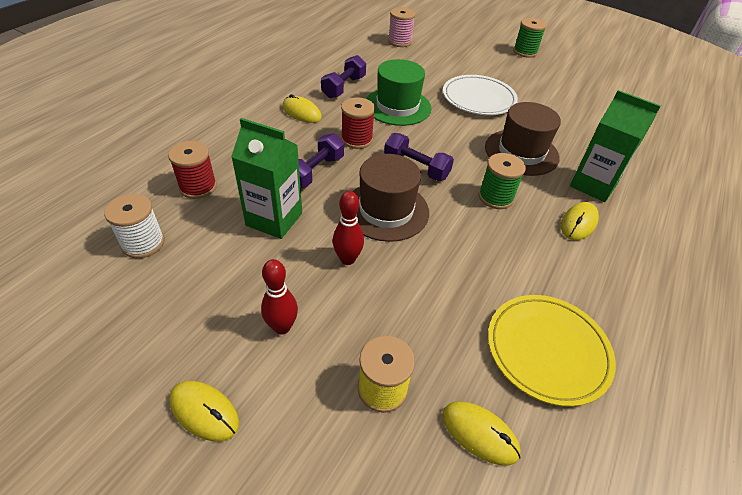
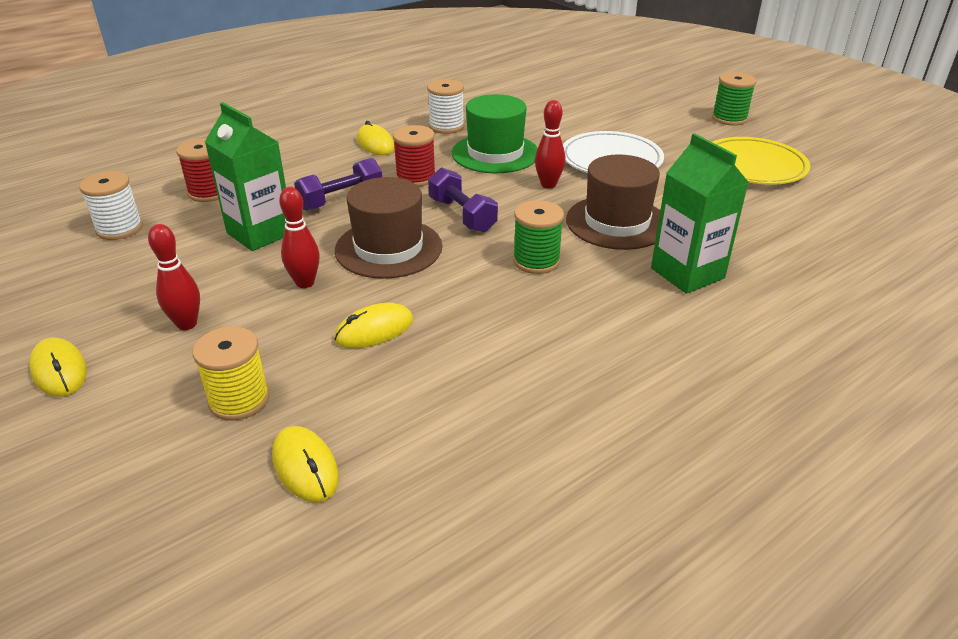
camera: 25 degrees right, 10 degrees down
(344, 87) = (446, 126): purple dumbbell -> white spool
(399, 42) = (559, 90): pink spool -> none
(454, 128) = (548, 185): none -> red bowling pin
(547, 350) = (458, 418): yellow plate -> yellow plate (753, 166)
(578, 223) = (625, 307): yellow mouse -> yellow mouse (374, 330)

